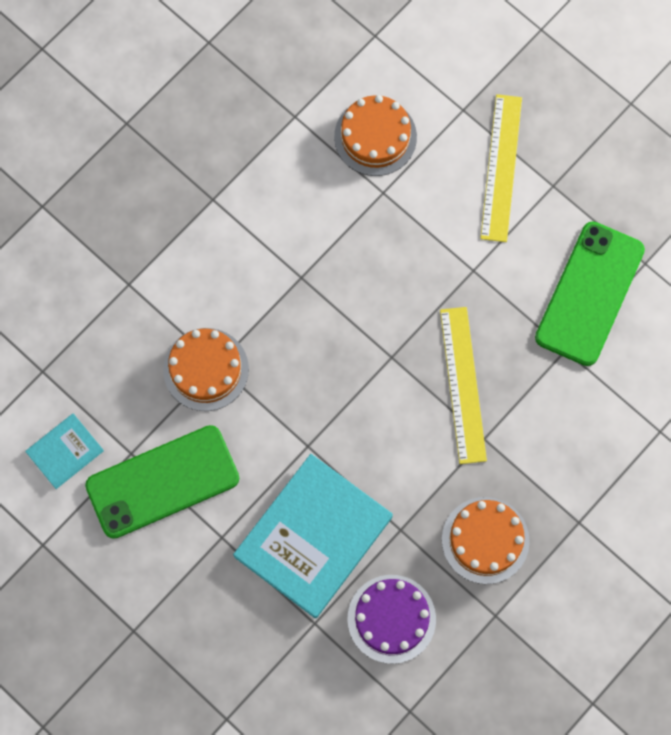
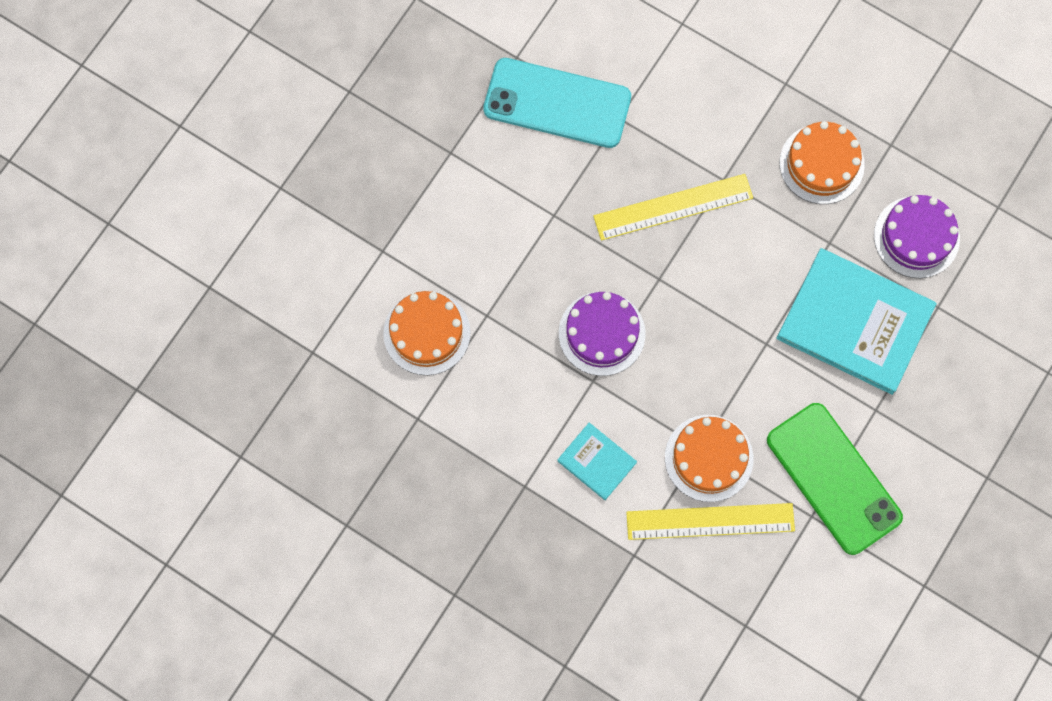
camera: 100 degrees left, 0 degrees up
(65, 451) = (824, 583): turquoise book -> turquoise book (596, 461)
(346, 294) = (602, 333): none -> purple cake
(501, 167) = (439, 204): yellow ruler -> yellow ruler (710, 521)
(589, 293) = (557, 103): green phone -> turquoise phone

